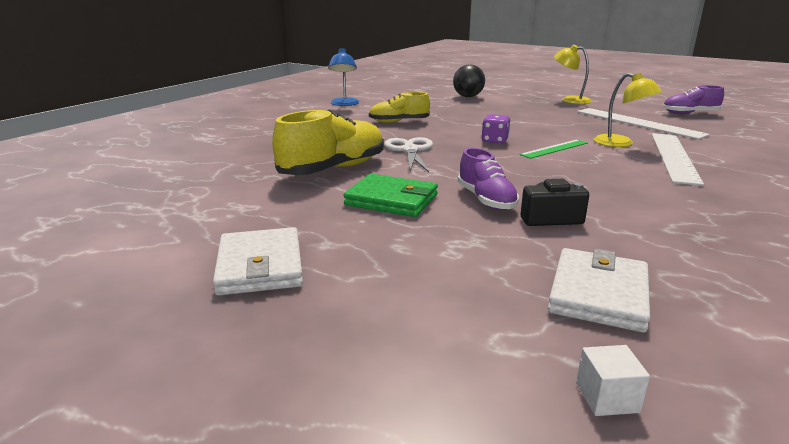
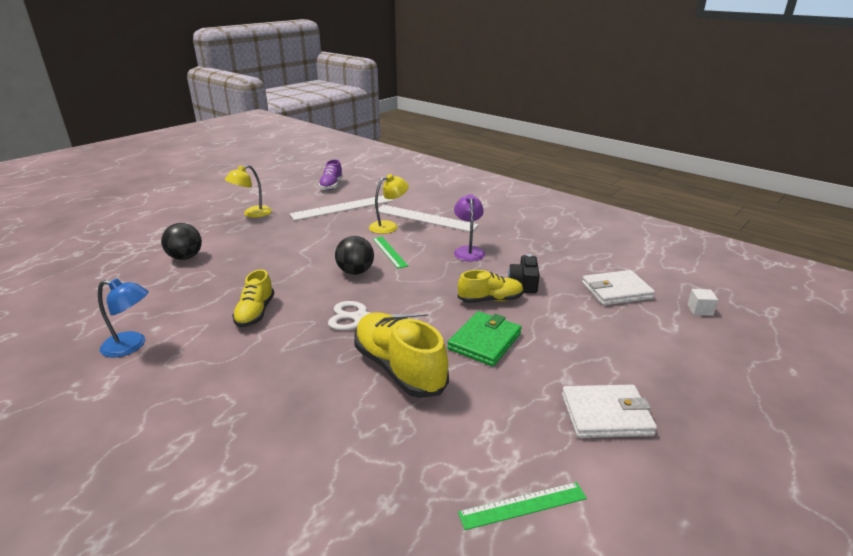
camera: 80 degrees left, 5 degrees up
(146, 222) = (523, 505): none -> green ruler
(486, 200) = (490, 300): purple shoe -> yellow shoe
(494, 141) = (355, 272): purple dice -> black ball
(598, 294) = (616, 291): white wallet -> white wallet turned 45 degrees counterclockwise
(609, 183) = (468, 251): none -> purple lamp

